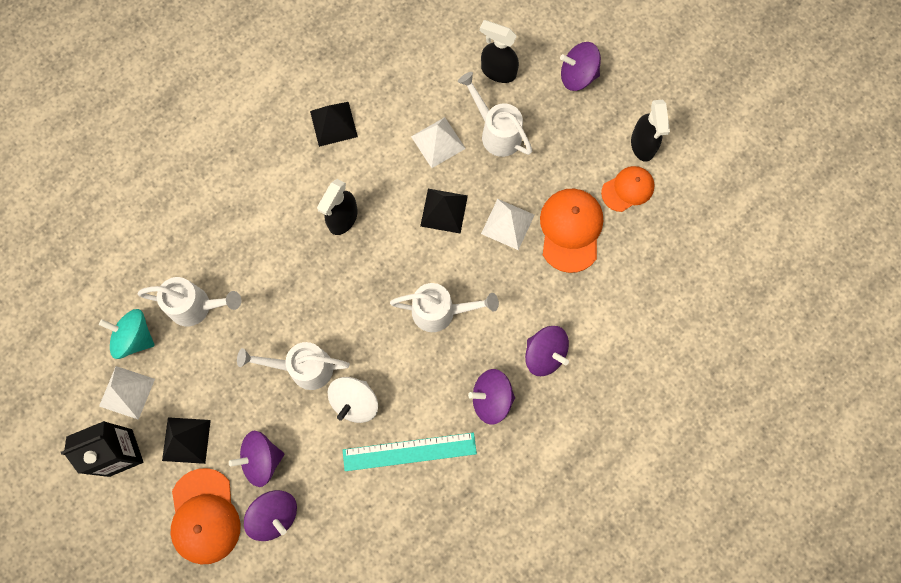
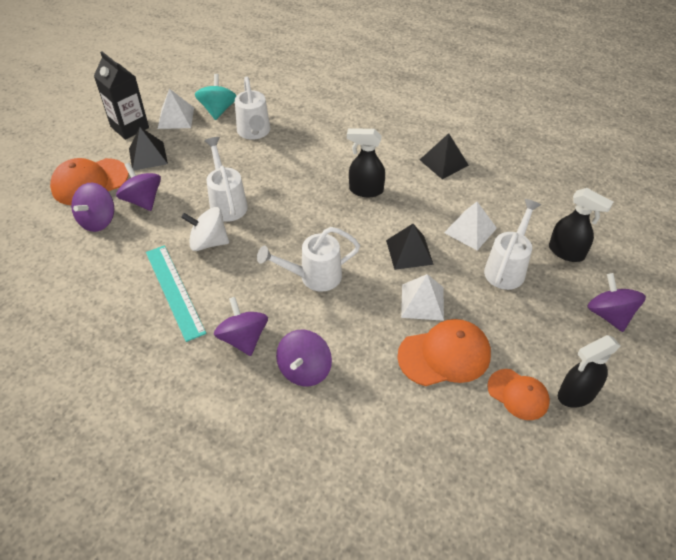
camera: 70 degrees right, 25 degrees down
(441, 312) = (313, 277): white watering can -> white watering can turned 90 degrees clockwise
(498, 71) = (566, 252): black spray bottle -> black spray bottle turned 120 degrees clockwise

